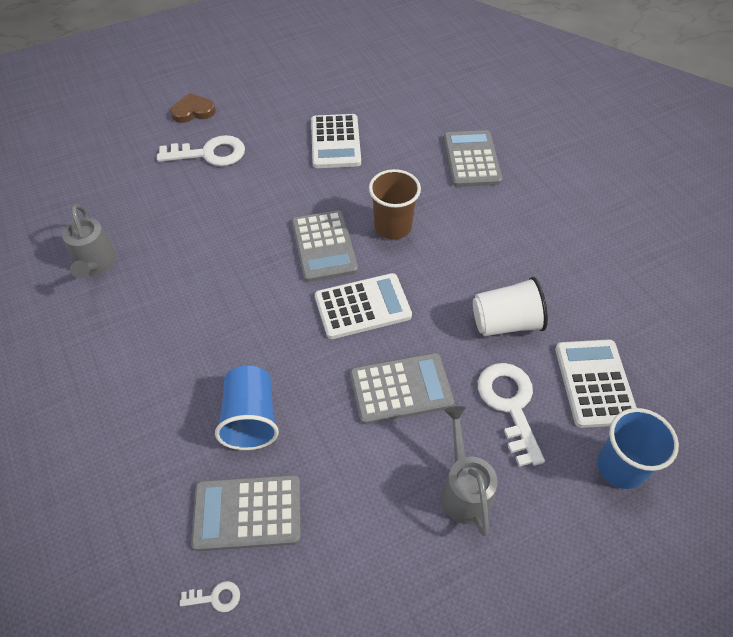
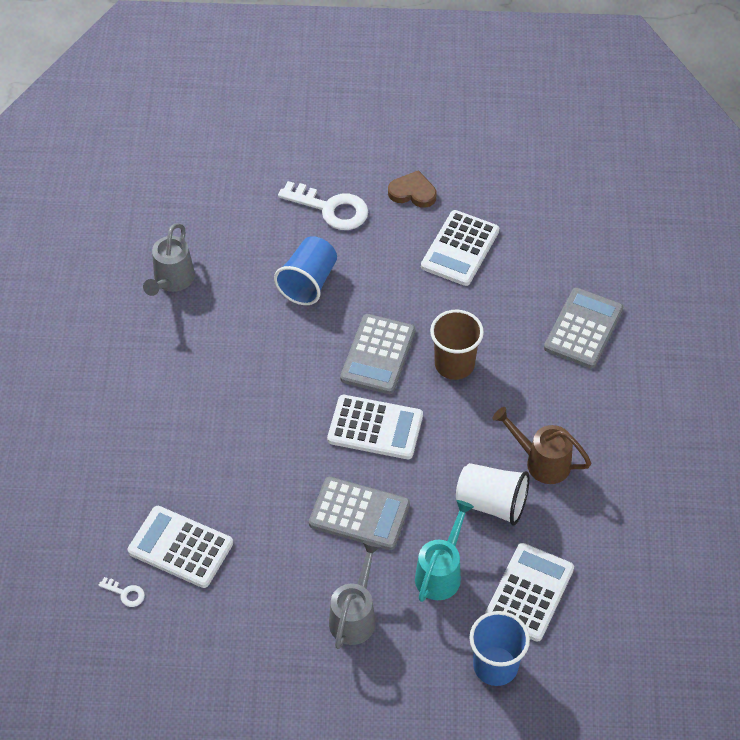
camera: 30 degrees right, 0 degrees up
(193, 111) = (342, 152): brown heart -> brown heart (413, 192)
(247, 513) = (180, 547): grey calculator -> white calculator
(251, 418) = (224, 478): blue cup -> blue cup (308, 282)
(509, 405) = (441, 573): white key -> turquoise watering can
(518, 270) = (542, 461): none -> brown watering can

